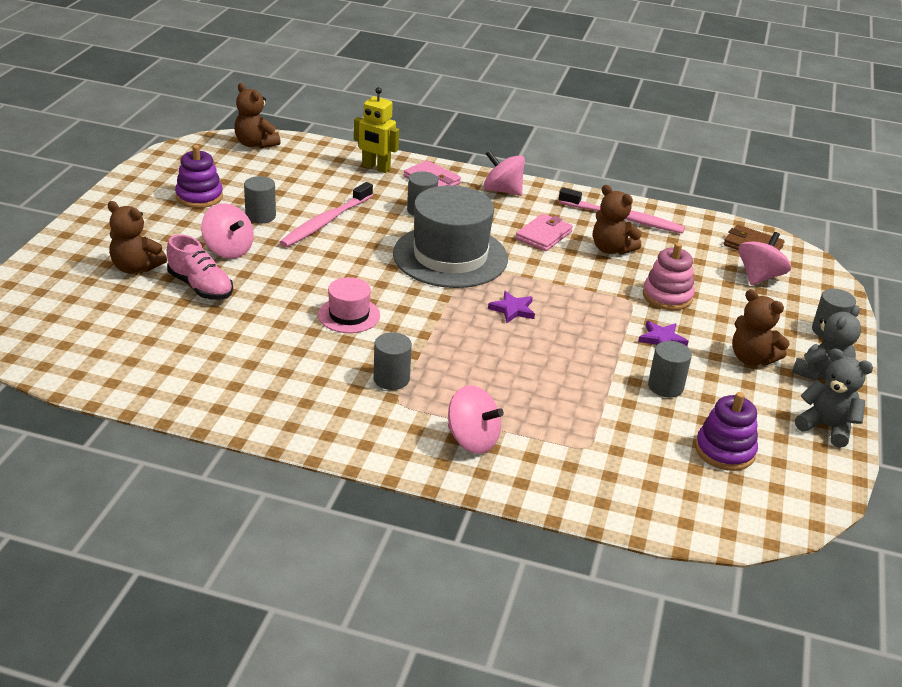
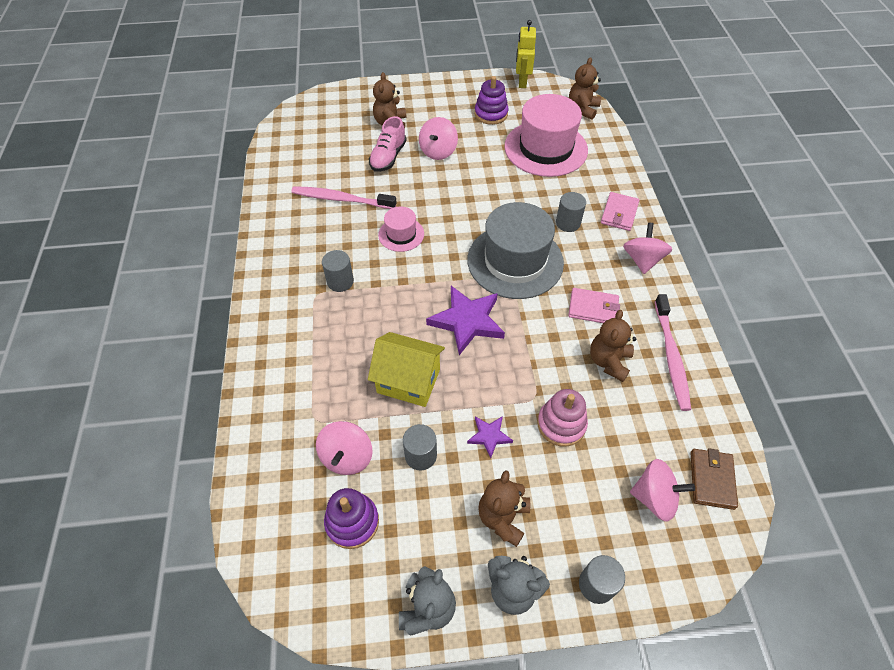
camera: 70 degrees right, 20 degrees up
(260, 216) = (490, 148): grey cylinder -> none
(296, 184) = (545, 148): none -> pink hat
(325, 222) = (508, 180): pink toothbrush -> pink toothbrush (341, 199)
(376, 168) = (607, 177): yellow robot -> yellow robot (522, 82)
(472, 440) = (293, 347): pink spinning top -> pink spinning top (347, 457)
(512, 309) = (467, 321): purple star -> purple star, size x1.95
(569, 369) = (408, 381): none -> yellow house

